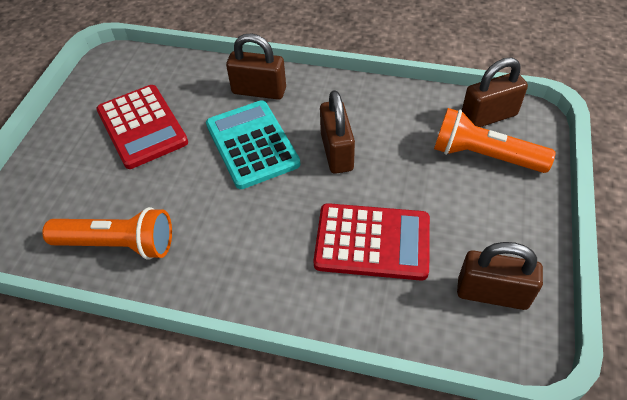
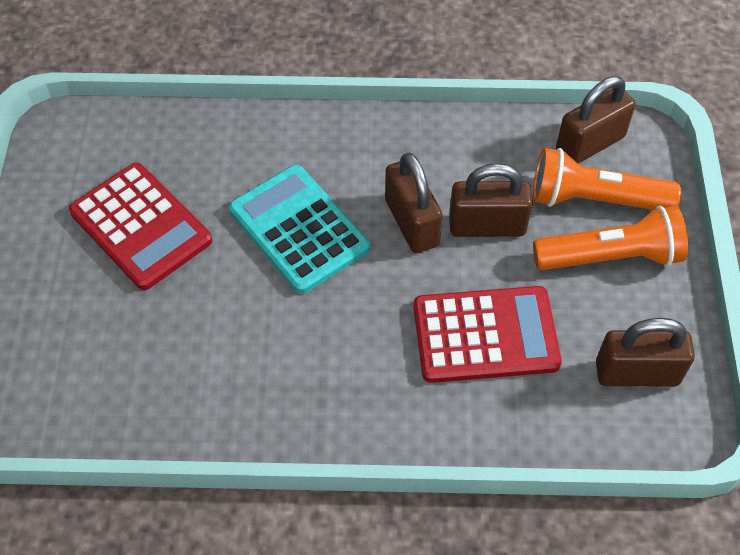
camera: 15 degrees left, 5 degrees up
(118, 244) = (168, 394): orange flashlight -> orange flashlight (611, 257)
(259, 91) = (284, 149): brown padlock -> brown padlock (487, 226)

